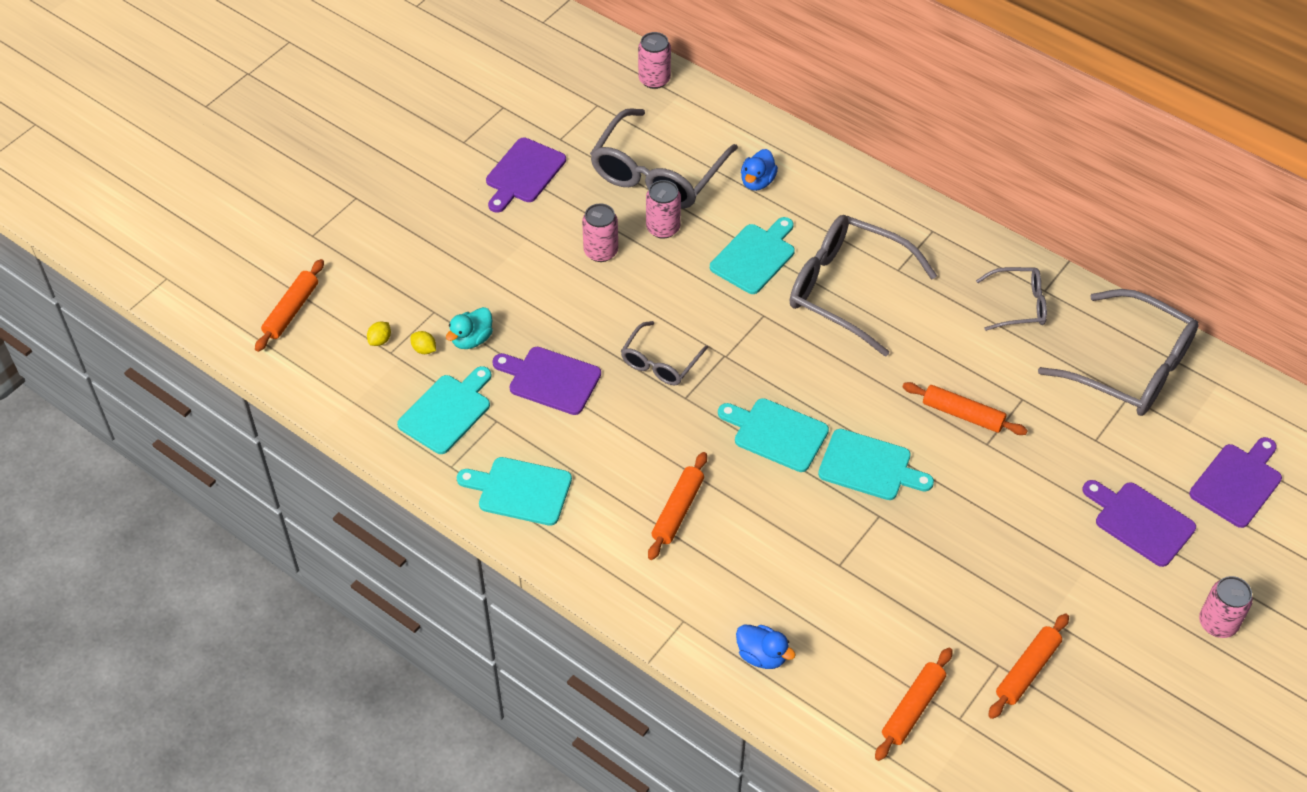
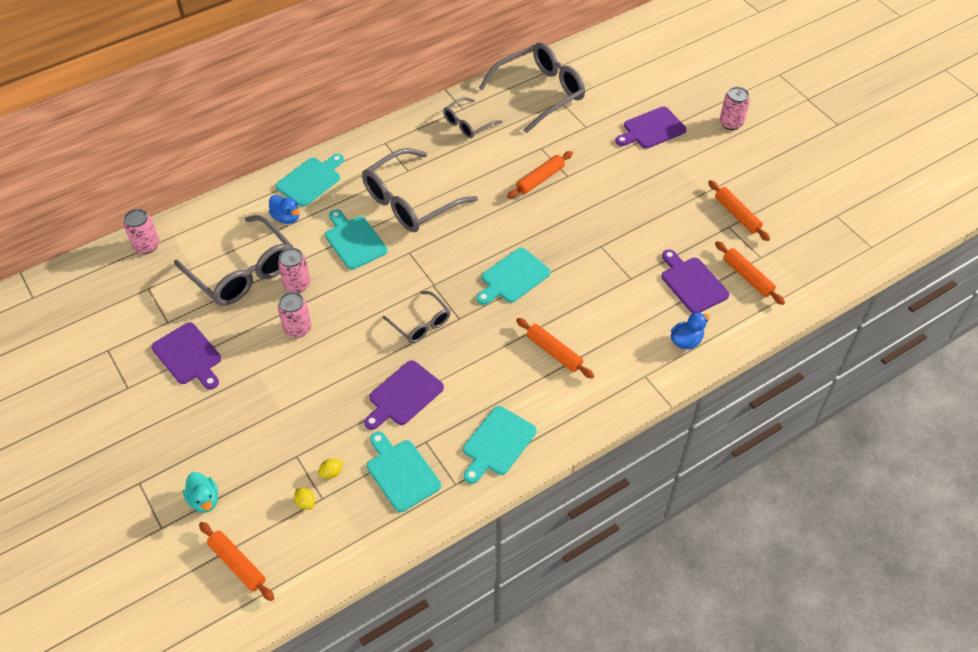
camera: 70 degrees left, 0 degrees up
(472, 339) = (338, 437): turquoise duck -> turquoise duck (204, 500)
(869, 466) = (560, 238): turquoise cutting board -> turquoise cutting board (310, 180)
(1018, 305) = (467, 124): grey glasses -> grey glasses turned 150 degrees counterclockwise
(1238, 483) = (641, 80): purple cutting board -> purple cutting board (692, 283)

